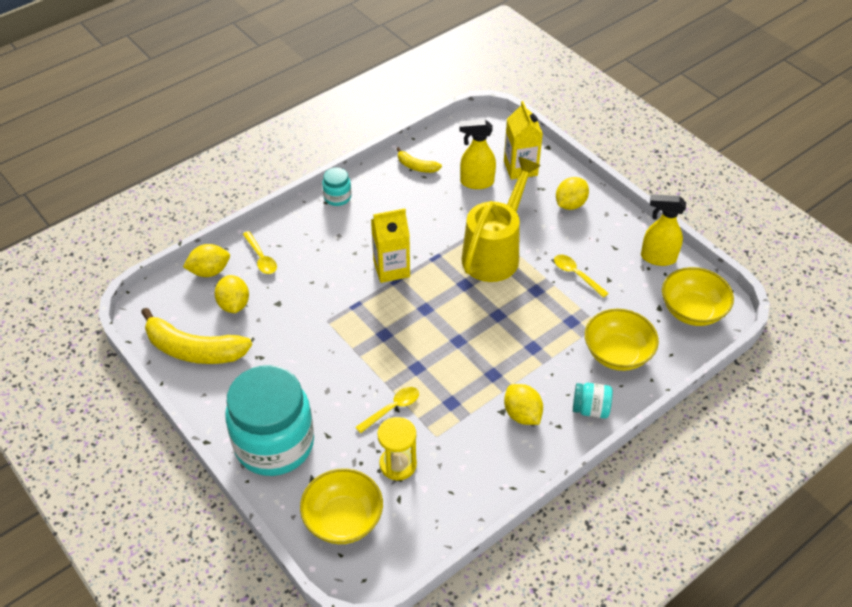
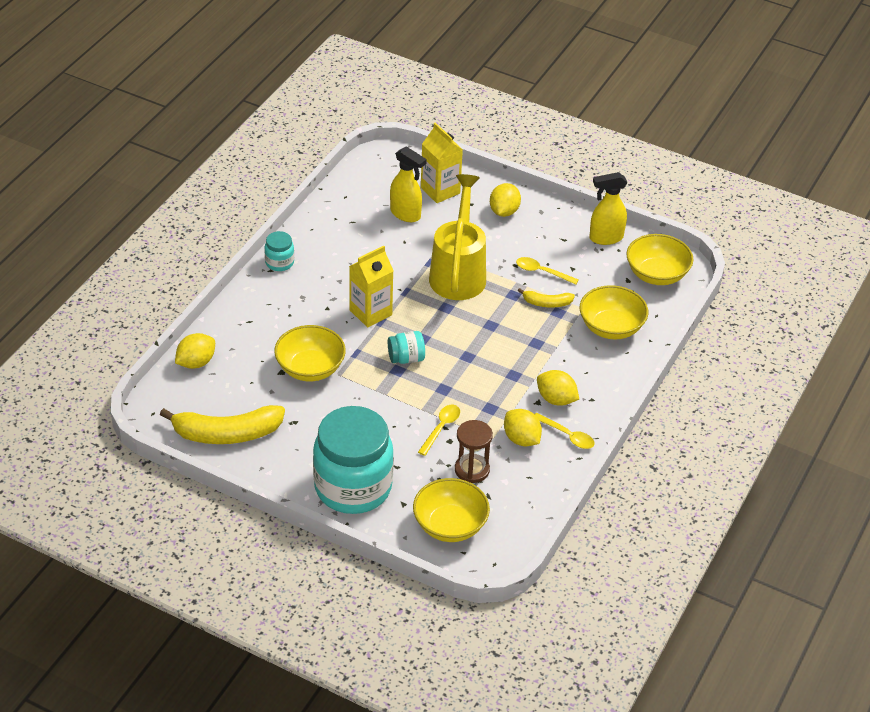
camera: 25 degrees left, 5 degrees down
(234, 304) = (239, 385): yellow lemon -> yellow lemon (521, 439)
(261, 258) = (239, 337): yellow spoon -> yellow spoon (567, 435)
(305, 308) = (310, 368): none -> yellow bowl
(398, 464) = (472, 470): yellow hourglass -> brown hourglass
(416, 166) = (340, 214): yellow banana -> yellow banana (546, 303)
(476, 182) = (406, 214): yellow spray bottle -> yellow spray bottle turned 120 degrees counterclockwise
(590, 409) = (611, 378): turquoise jar -> turquoise jar (406, 358)

